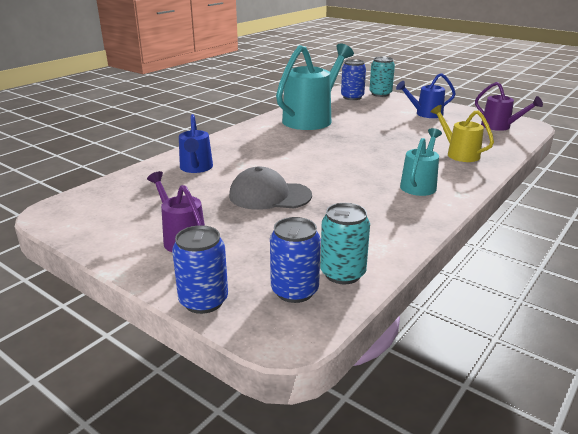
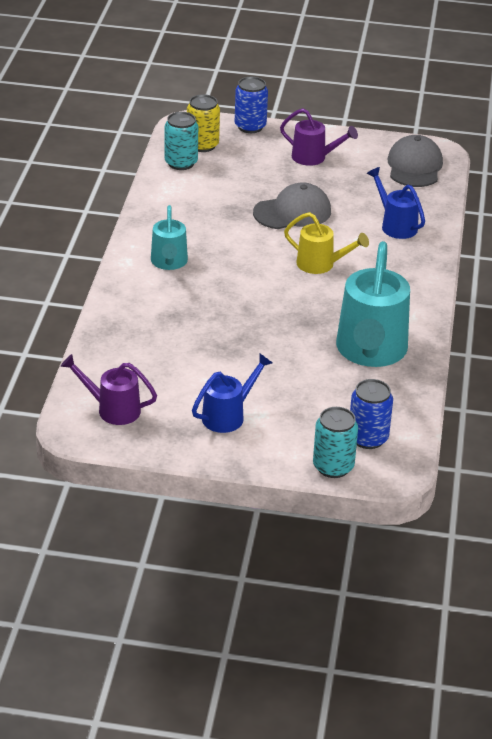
camera: 150 degrees right, 10 degrees up
(100, 205) = (414, 166): none -> grey cap
(294, 291) = (202, 145): blue can -> yellow can
(459, 154) = (148, 327): yellow watering can -> yellow watering can (320, 265)

